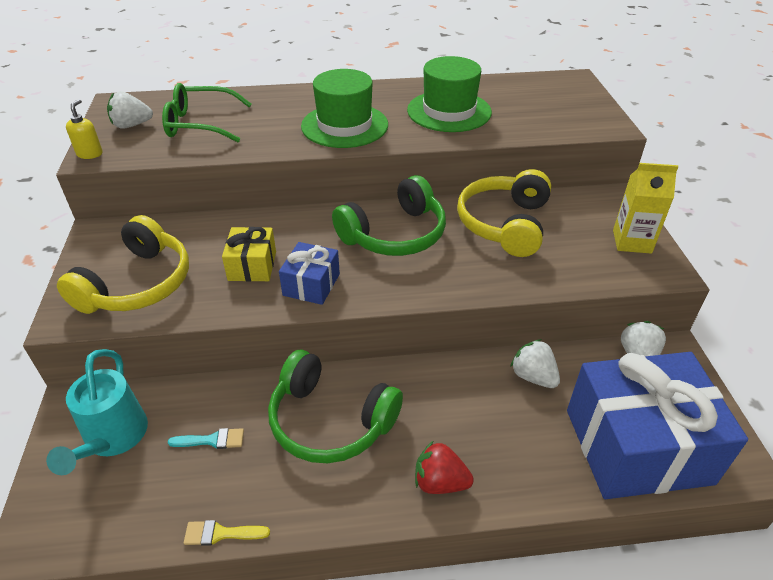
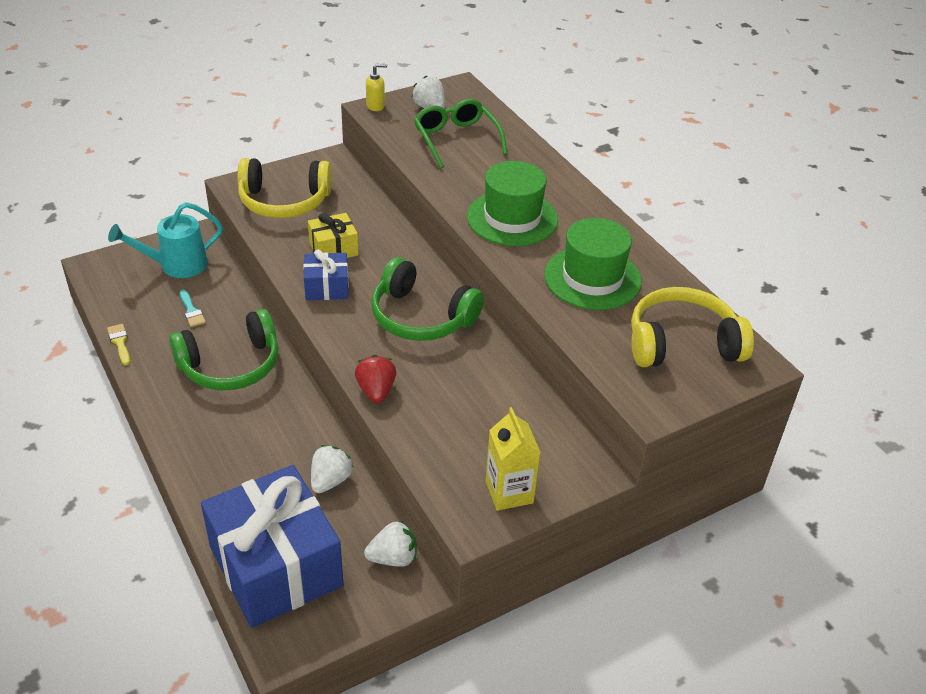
camera: 65 degrees right, 0 degrees up
(330, 421) = (231, 365): green headphones -> green headphones turned 120 degrees counterclockwise
(440, 482) = (195, 442): red strawberry -> red strawberry (376, 391)
(504, 224) = (482, 388): yellow headphones -> yellow headphones (682, 343)

